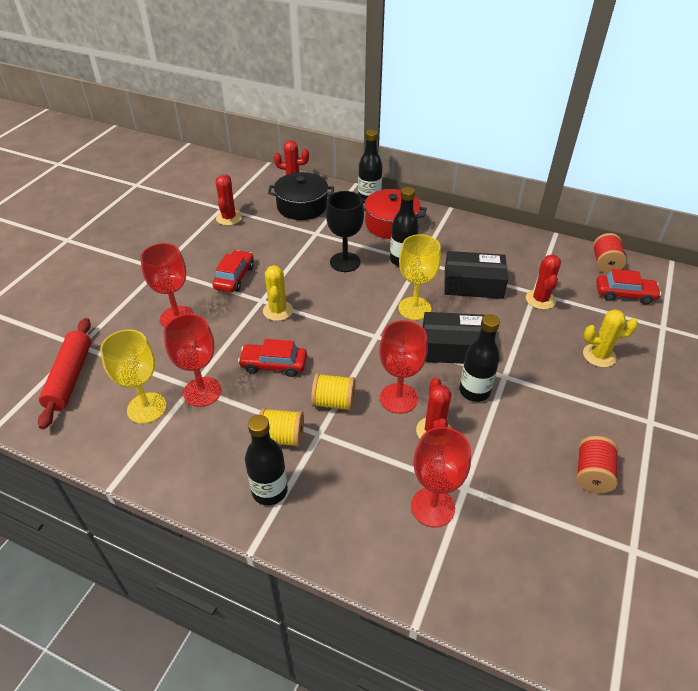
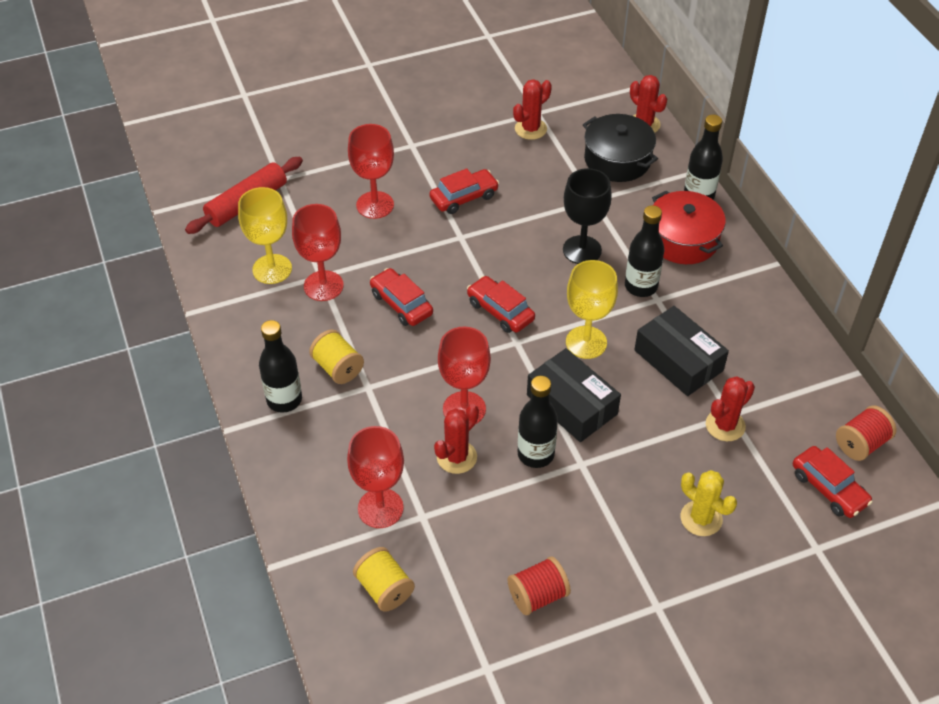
camera: 45 degrees right, 5 degrees up
(278, 311) = (462, 257): yellow cactus -> none
(334, 402) = (409, 371): yellow spool -> yellow spool (384, 589)
(343, 325) = (500, 311): none -> red car

